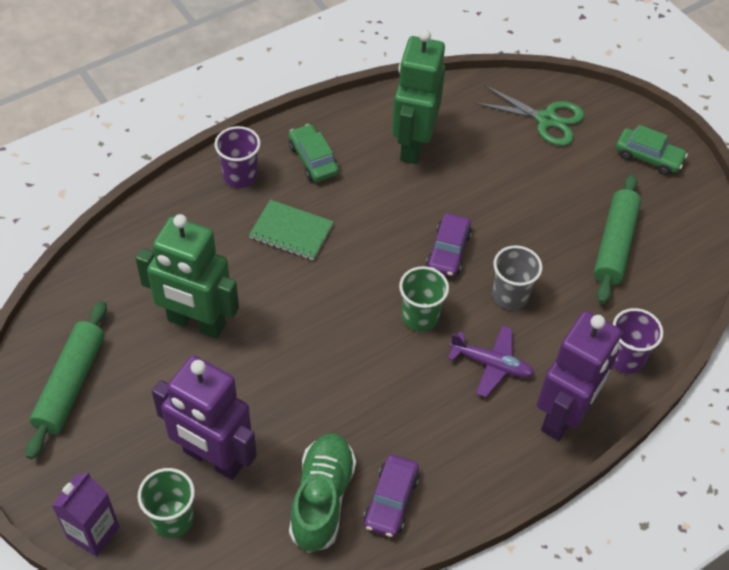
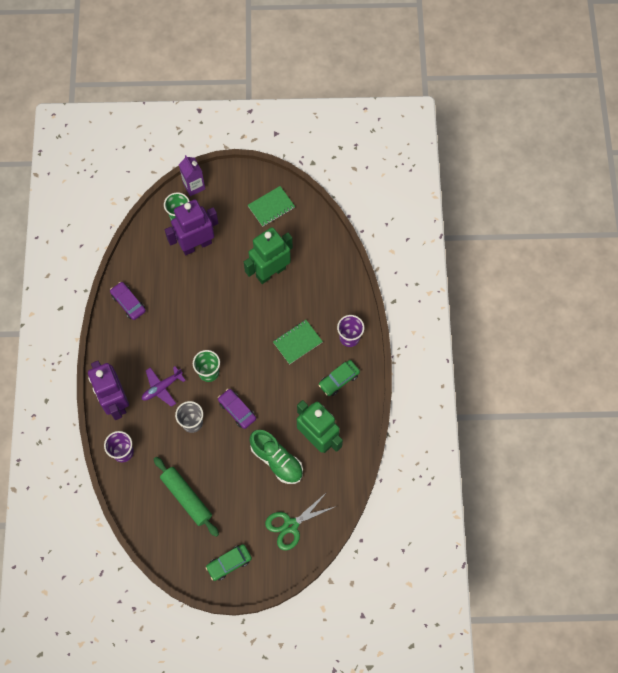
camera: 125 degrees right, 15 degrees up
(71, 384) = (271, 207): green rolling pin -> green notebook
(313, 159) = (339, 380): green car -> green car turned 135 degrees clockwise
(322, 499) = (148, 276): green shoe -> green shoe (277, 460)

